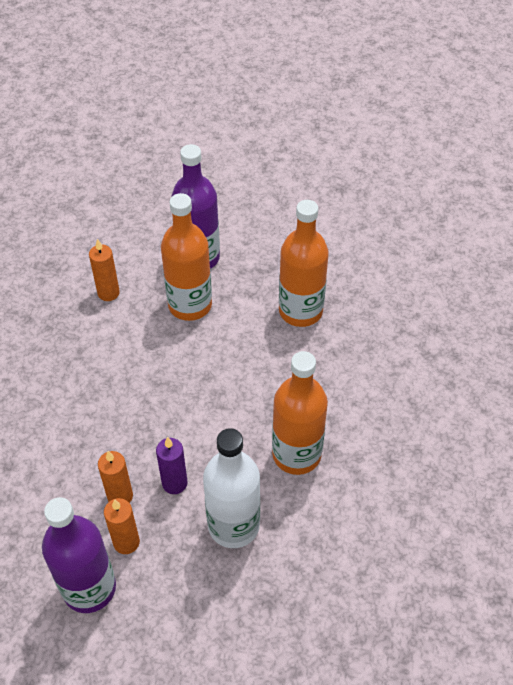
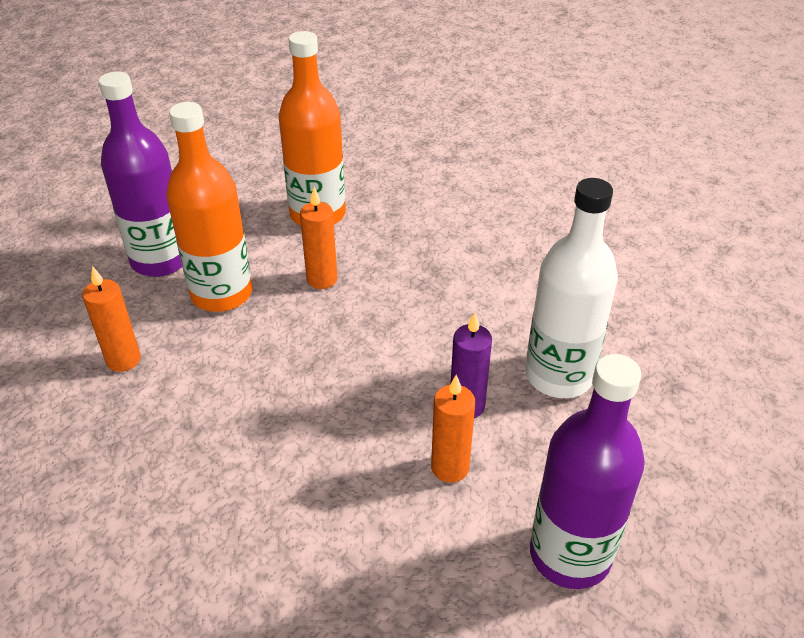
camera: 60 degrees left, 10 degrees down
(126, 542) = (522, 487): orange candle -> orange candle (322, 279)
(296, 454) = (499, 290): orange bottle -> none

